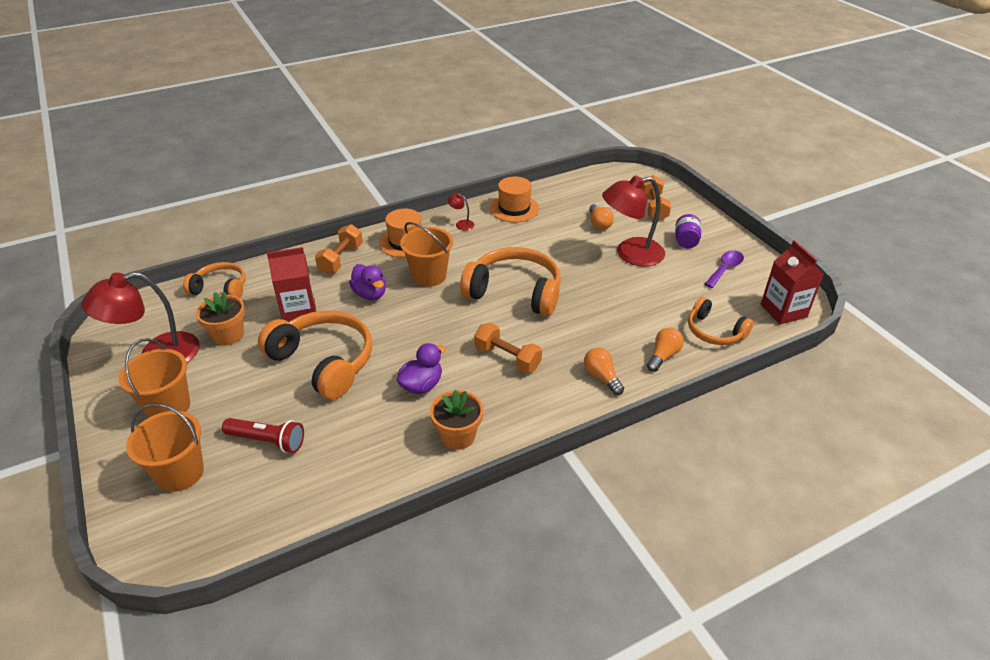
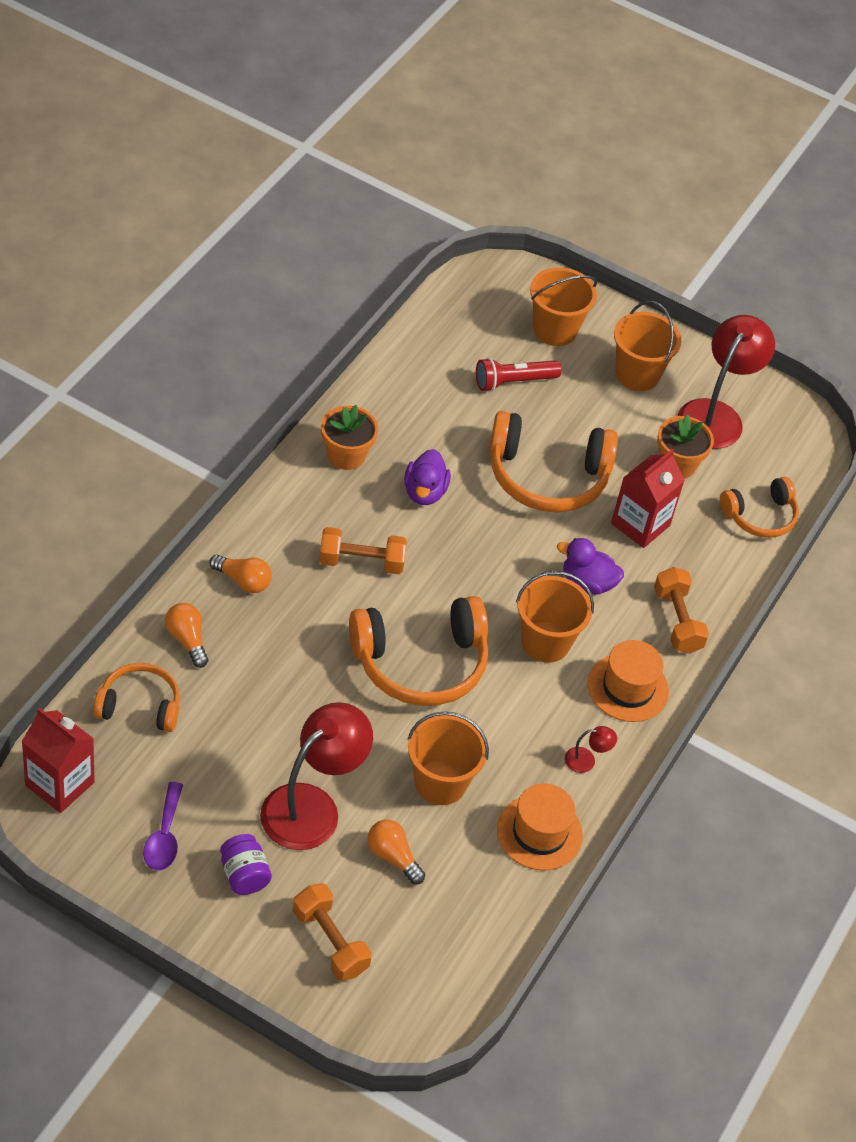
camera: 140 degrees right, 10 degrees up
(549, 240) = (440, 782): none -> orange bucket
(663, 356) = (187, 640): orange light bulb -> orange light bulb turned 150 degrees clockwise

